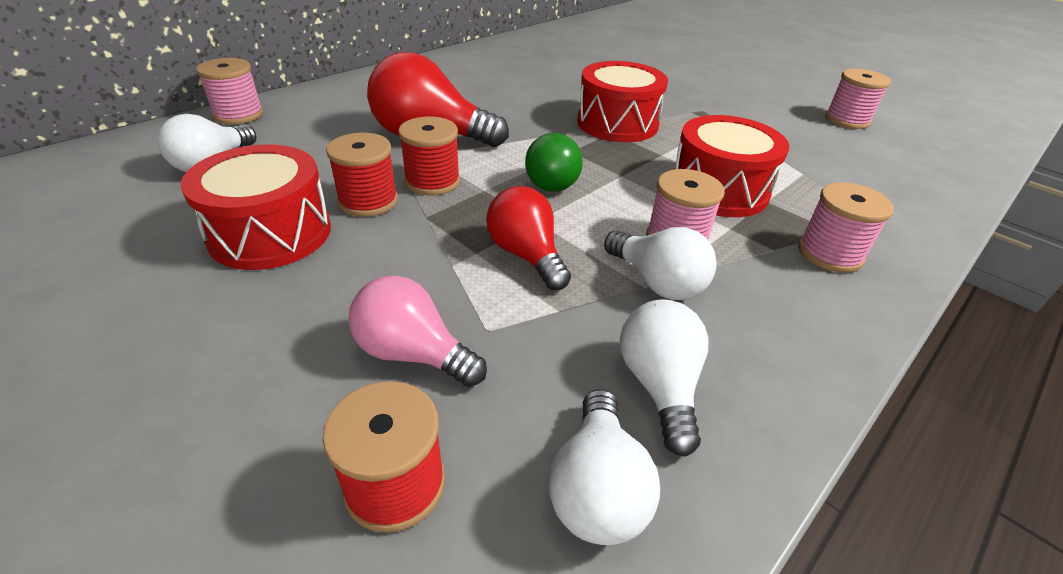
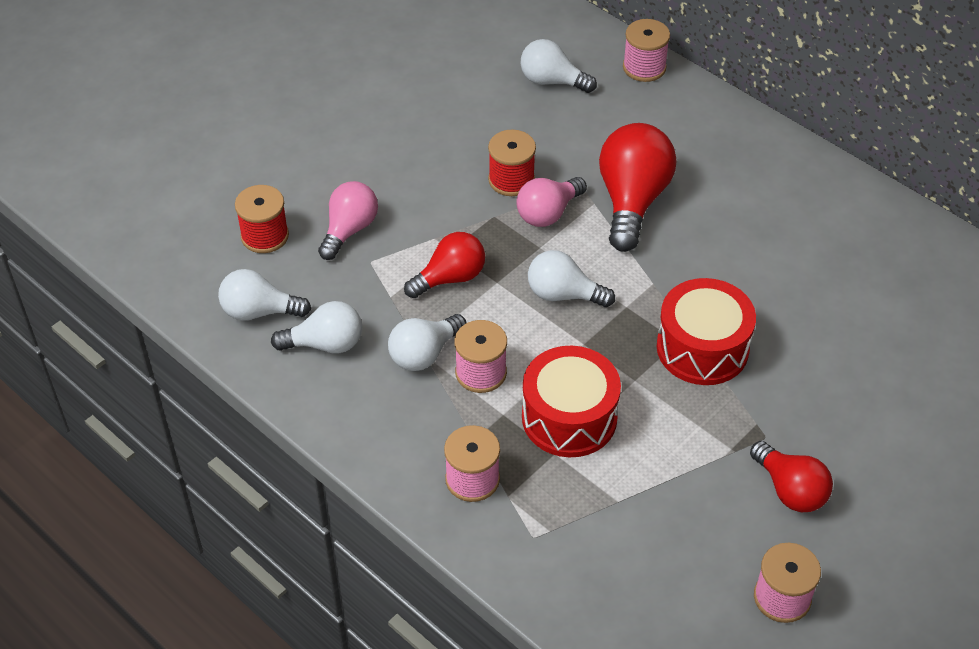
camera: 90 degrees right, 10 degrees up
(270, 233) = (462, 139): red drum -> none
(432, 181) = (548, 213): red spool -> pink light bulb
(555, 181) = (563, 294): green light bulb -> white light bulb
(749, 108) = (790, 490): none -> red light bulb

